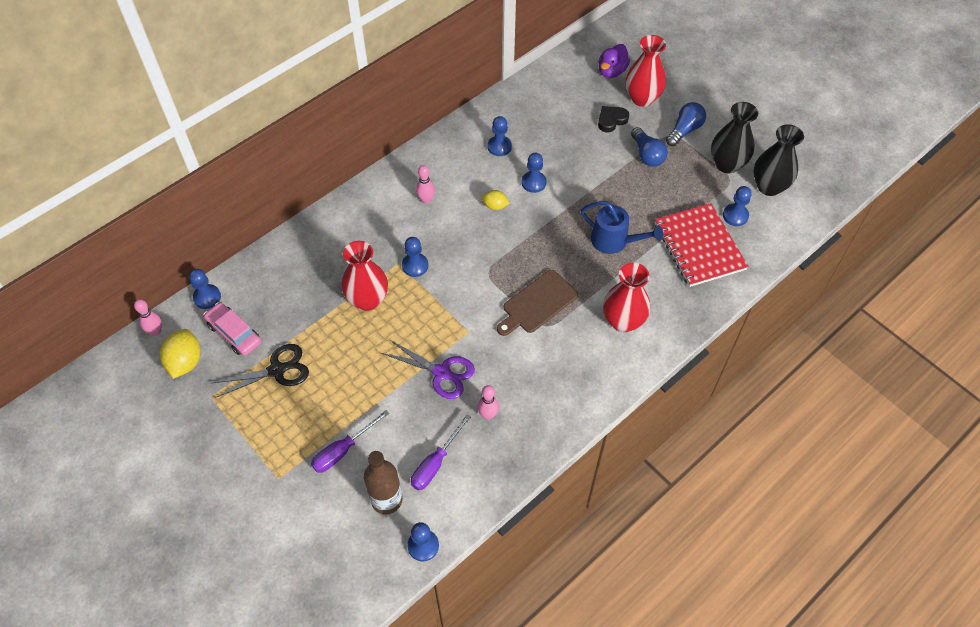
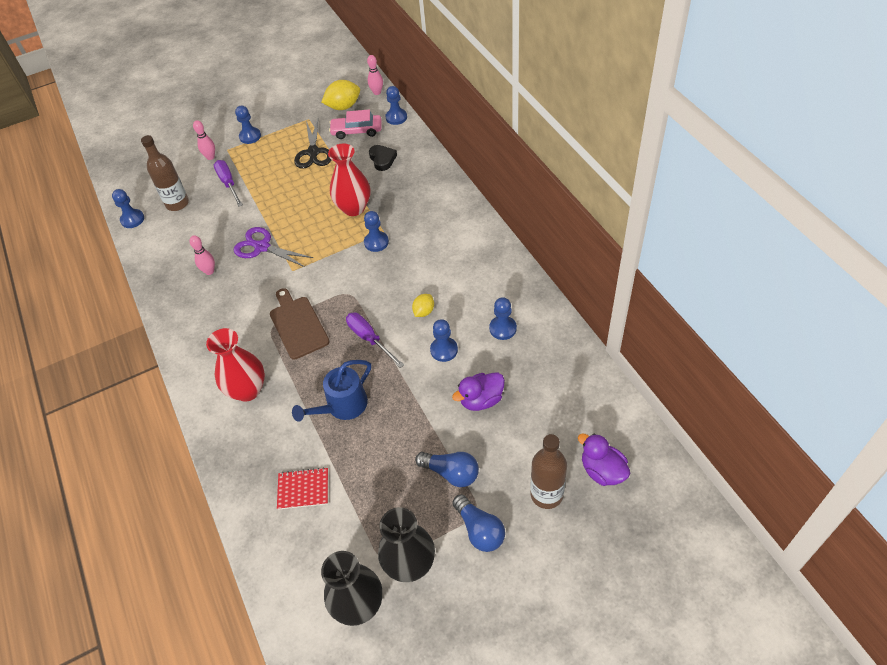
camera: 110 degrees right, 5 degrees down
(185, 362) = (343, 107): yellow lemon -> yellow lemon turned 45 degrees counterclockwise
(234, 333) = (356, 131): pink car -> pink car turned 150 degrees counterclockwise
(426, 200) = (449, 259): pink bowling pin -> pink bowling pin (210, 157)
(435, 463) = (188, 233): purple screwdriver -> purple screwdriver (369, 339)
(441, 373) = (262, 247): purple scissors -> purple scissors turned 75 degrees clockwise
(576, 148) = (481, 400): none -> purple duck
(611, 120) = (516, 448): black heart -> black heart (382, 159)
(642, 98) = (546, 494): red vase -> brown bottle
(647, 155) = (451, 473): blue light bulb -> blue light bulb turned 150 degrees counterclockwise
(699, 246) = (303, 489): red notebook -> red notebook, size x0.52
(735, 216) = (330, 545): blue pawn -> blue pawn (250, 136)

